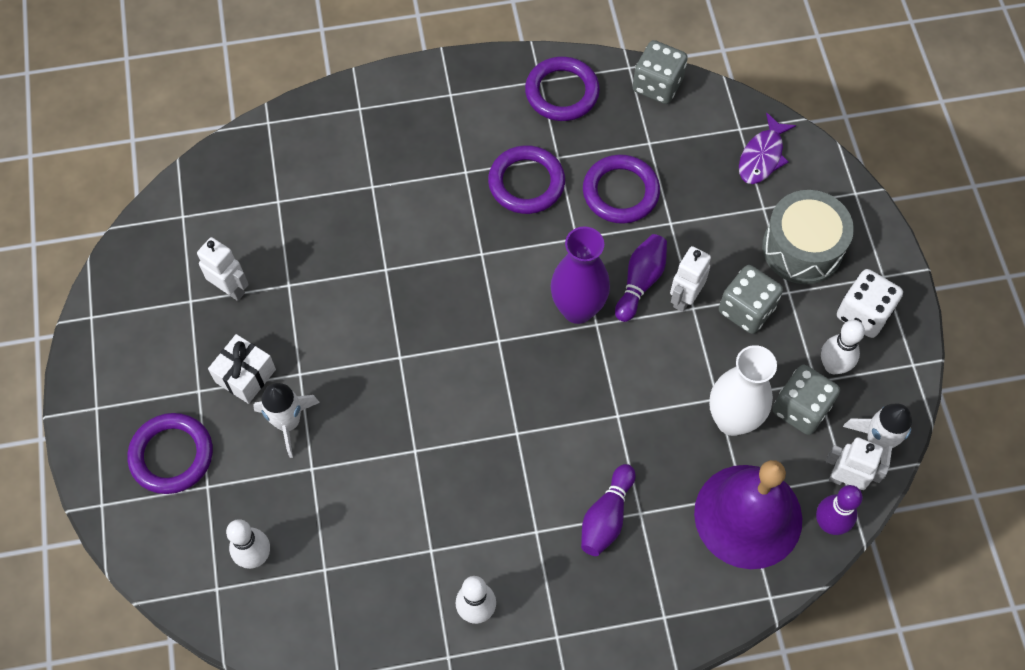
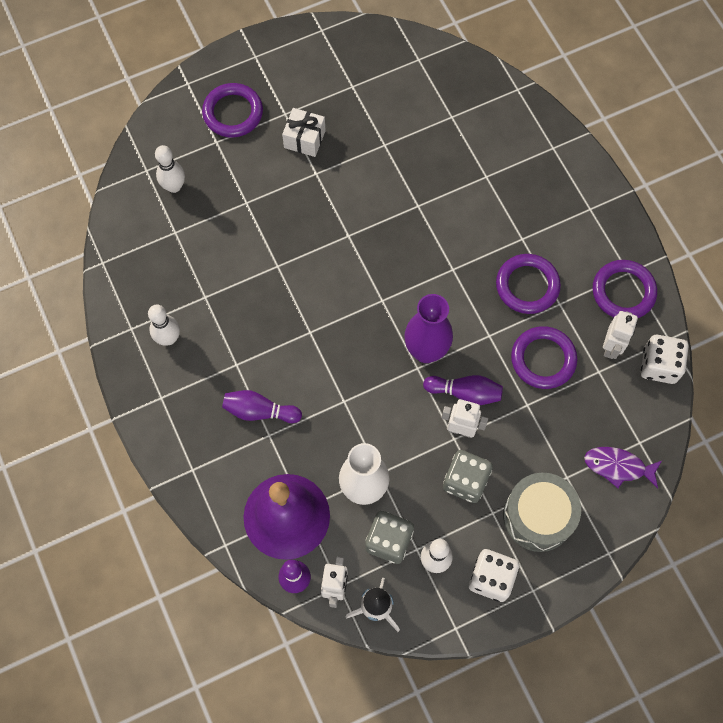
camera: 75 degrees right, 5 degrees up
(230, 289) = (369, 108): white robot -> white robot (611, 347)
(288, 422) = (276, 177): white rocket -> none
(657, 85) = (659, 365): grey dice -> white dice

